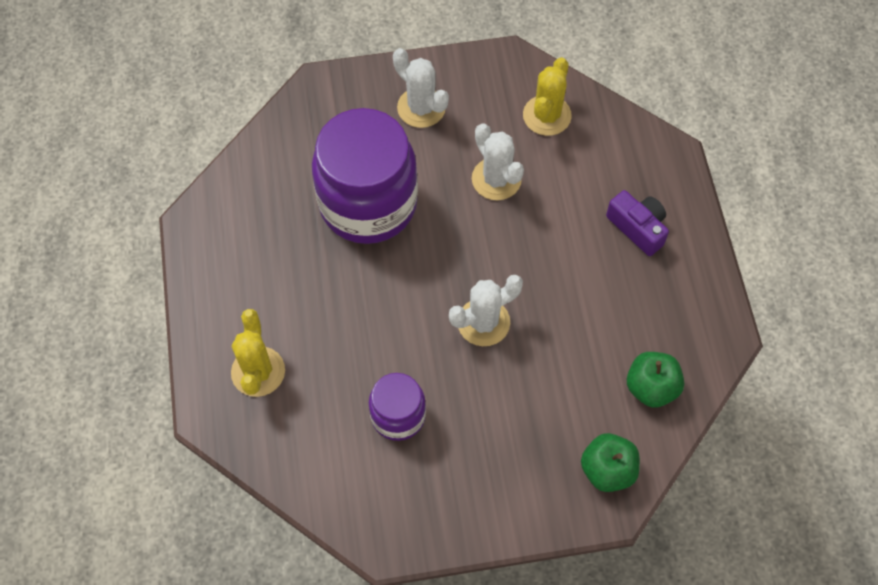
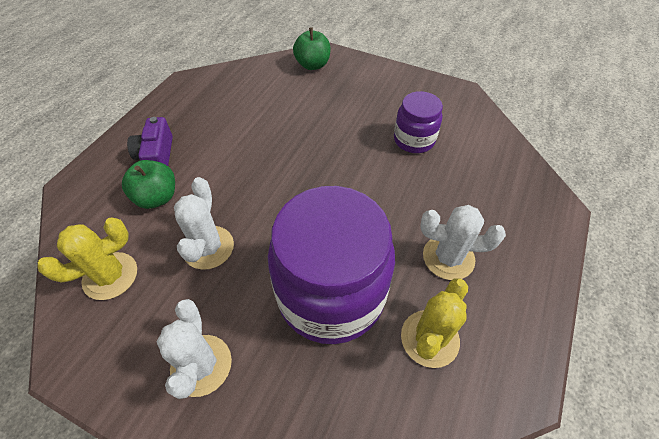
camera: 145 degrees left, 10 degrees down
(258, 372) = (505, 215): yellow cactus -> yellow cactus (429, 338)
(483, 322) = (314, 159): white cactus -> white cactus (448, 257)
(651, 387) = (251, 82): green apple -> green apple (157, 197)

